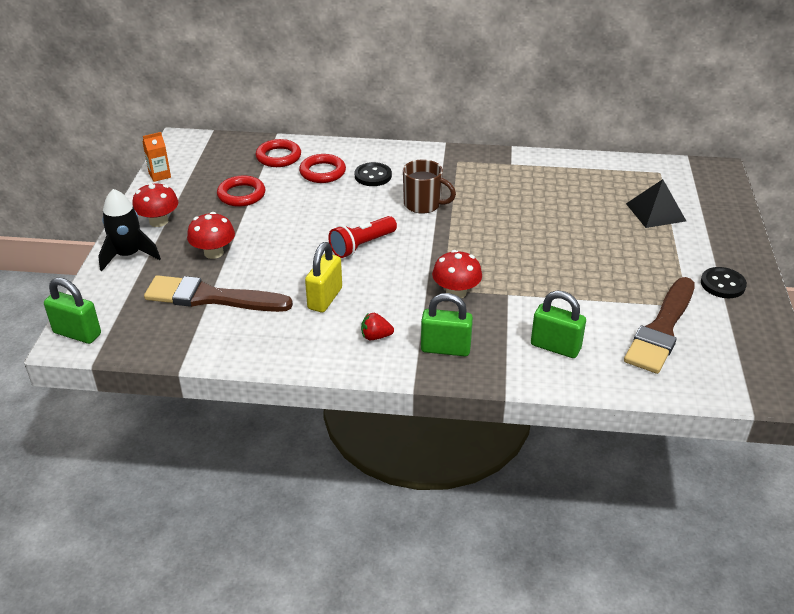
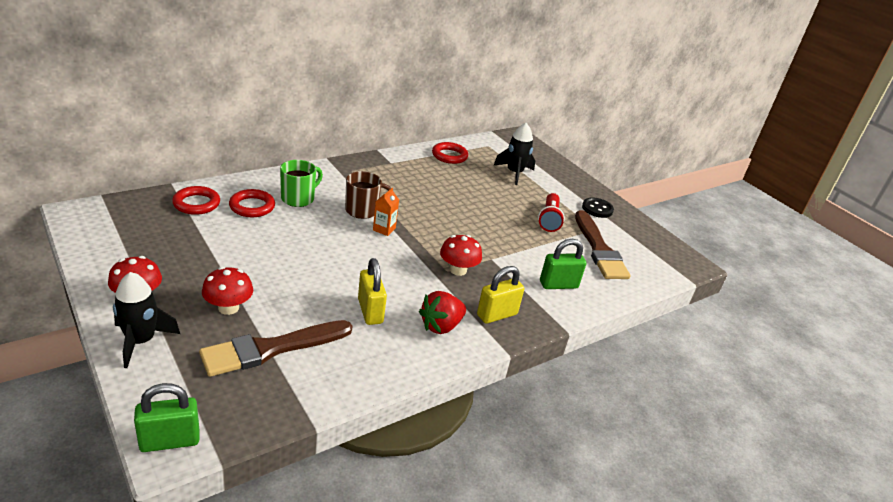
camera: 45 degrees left, 5 degrees down
(160, 175) = (88, 253): orange carton -> orange carton (384, 229)
(241, 195) = (197, 247): red ring -> red ring (449, 156)
(362, 245) = (351, 257): red flashlight -> red flashlight (549, 219)
(373, 176) = (298, 198): black button -> green mug
(376, 336) = (441, 326): red strawberry -> red strawberry, size x1.68
(445, 349) = (497, 315): green padlock -> yellow padlock
(655, 212) = (514, 173): black pyramid -> black rocket

